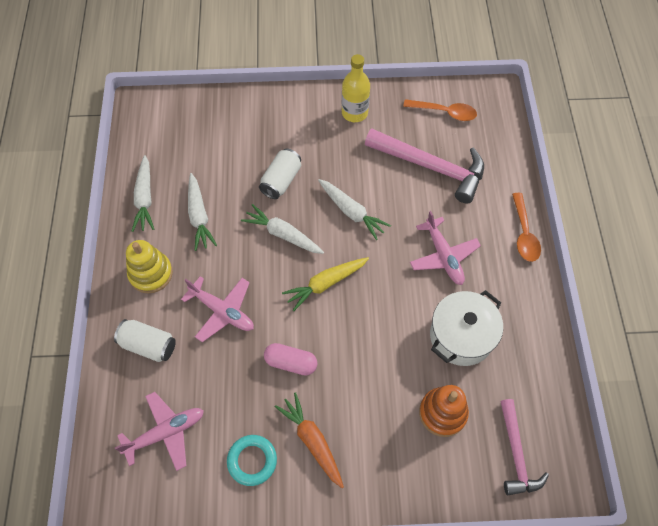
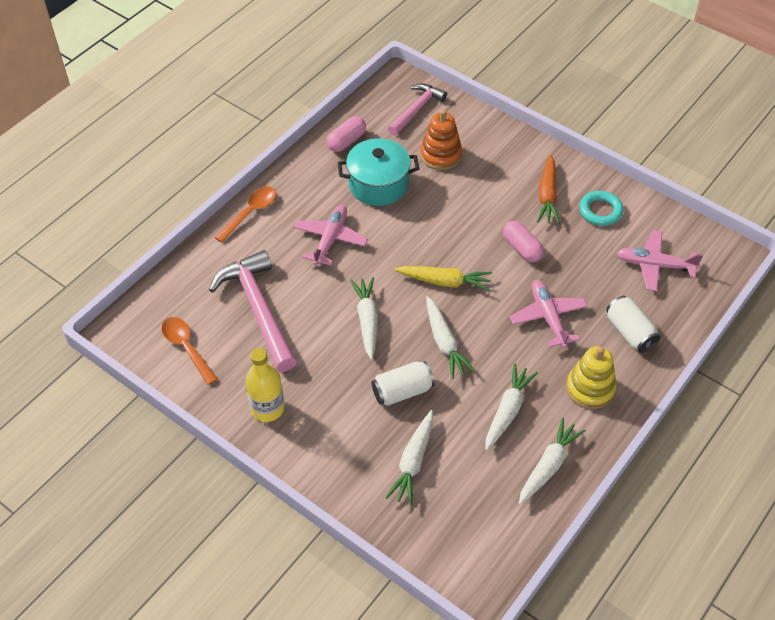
camera: 140 degrees left, 10 degrees down
(235, 143) = (413, 462): none -> white carrot
(461, 336) = (378, 185): white pot -> turquoise pot
(534, 362) = (346, 141): none -> pink capsule

